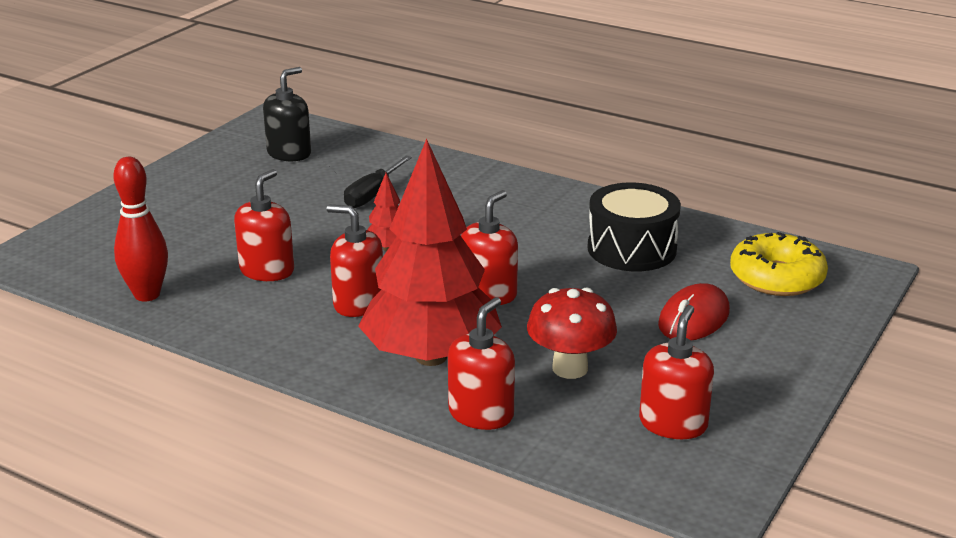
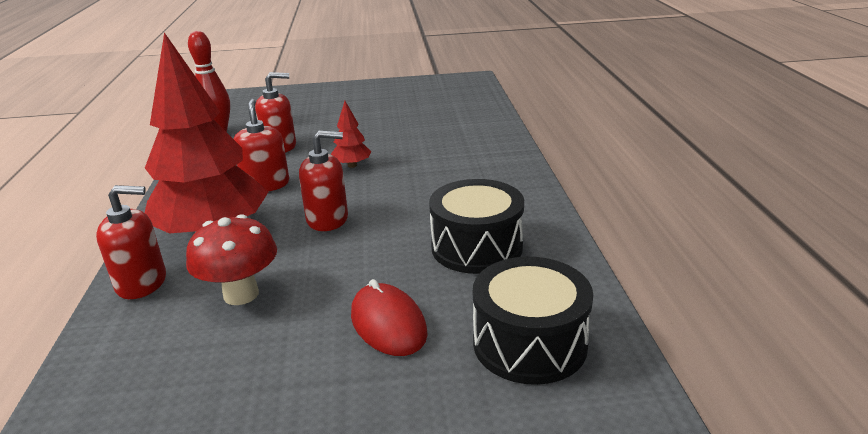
camera: 55 degrees right, 0 degrees up
(289, 153) = (436, 97): black soap dispenser -> none
(372, 195) = (418, 134): black screwdriver -> none
(673, 424) = (180, 384): red soap dispenser -> none
(693, 318) = (388, 324): red mouse -> red mouse turned 60 degrees clockwise
(776, 278) = (529, 343): yellow donut -> black drum

